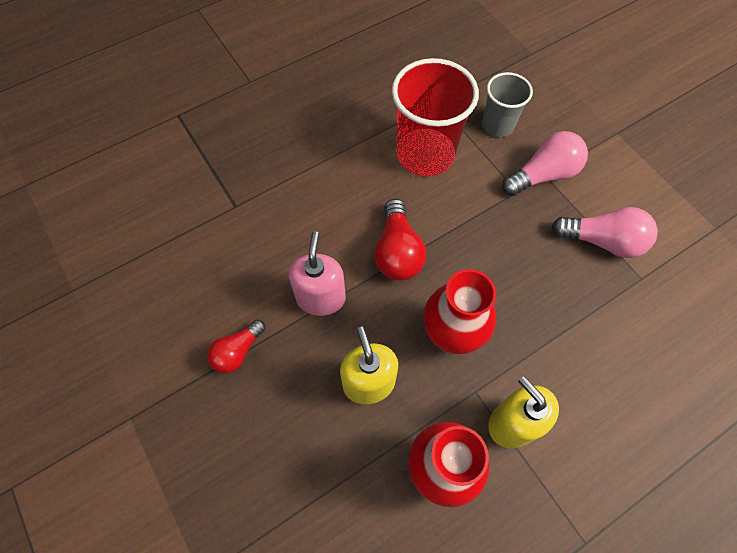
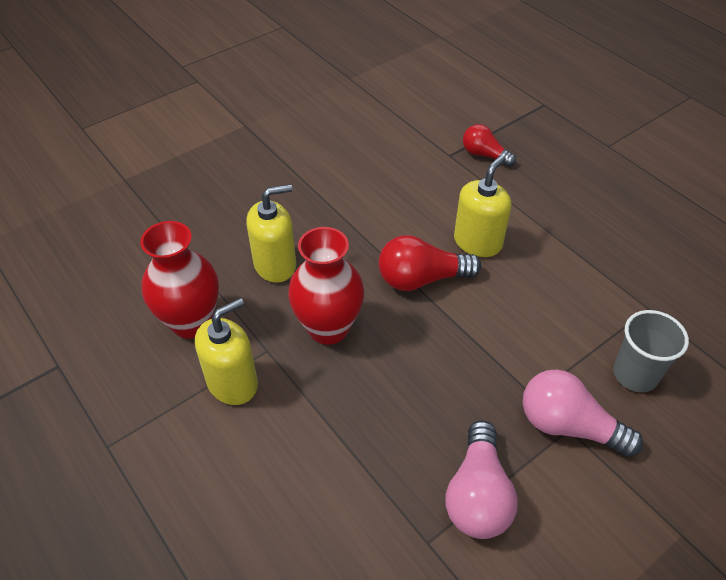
camera: 85 degrees right, 15 degrees down
(238, 351) = (302, 175): red light bulb -> red light bulb (484, 155)
(321, 298) = (360, 223): pink soap dispenser -> none
(357, 201) = (477, 242): none -> yellow soap dispenser
(425, 154) = (560, 298): red cup -> none
(543, 175) = (568, 426): pink light bulb -> pink light bulb turned 150 degrees clockwise

